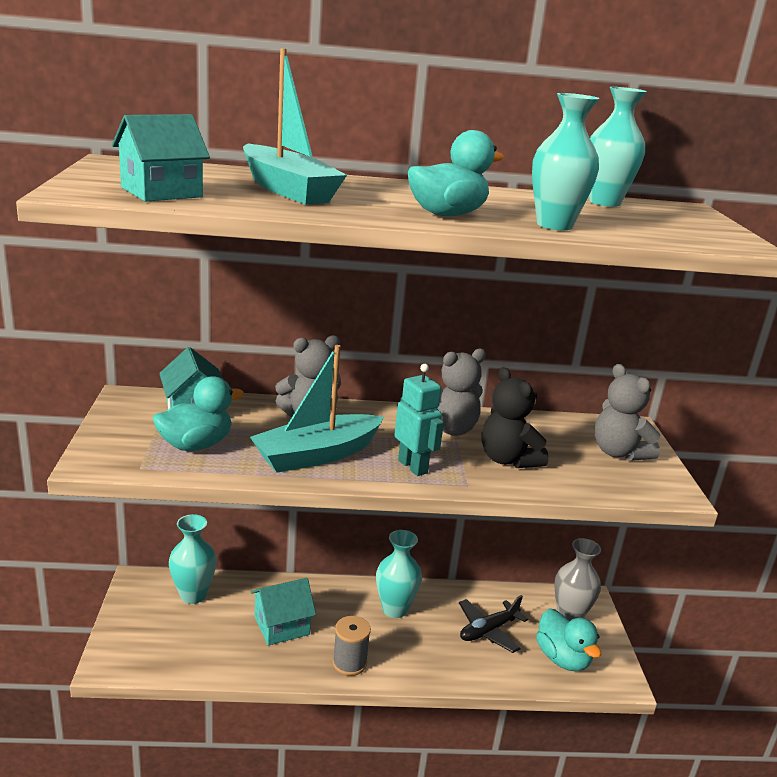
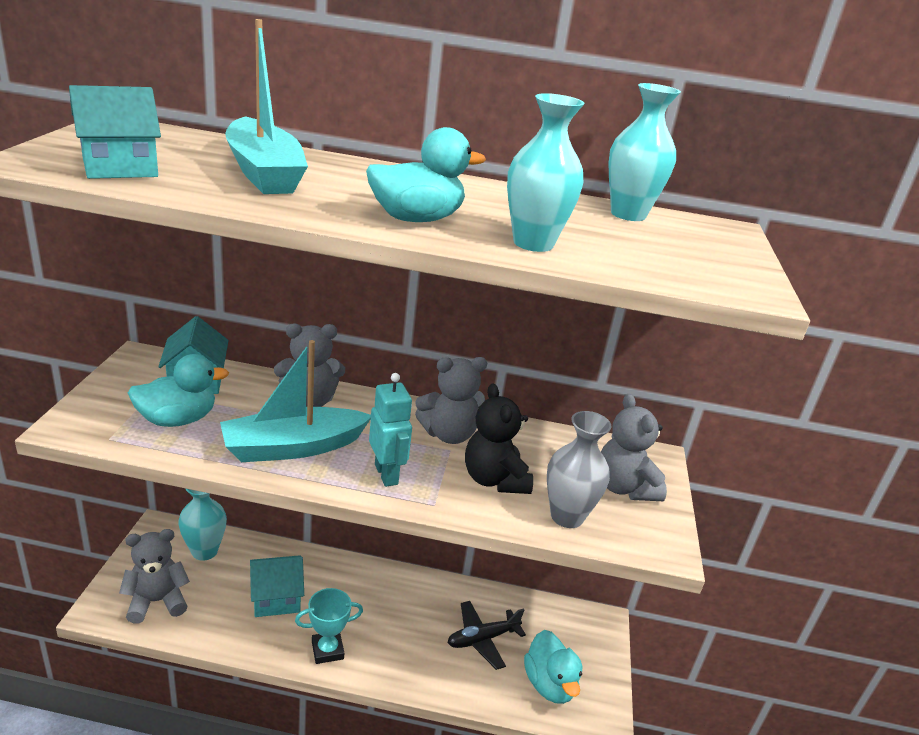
camera: 10 degrees right, 5 degrees up
(164, 646) = (157, 601): none -> grey teddy bear
(349, 663) = (327, 650): grey spool -> turquoise trophy
(394, 609) = (395, 599): turquoise vase -> none
(569, 616) = (575, 637): grey vase -> grey vase (567, 516)

